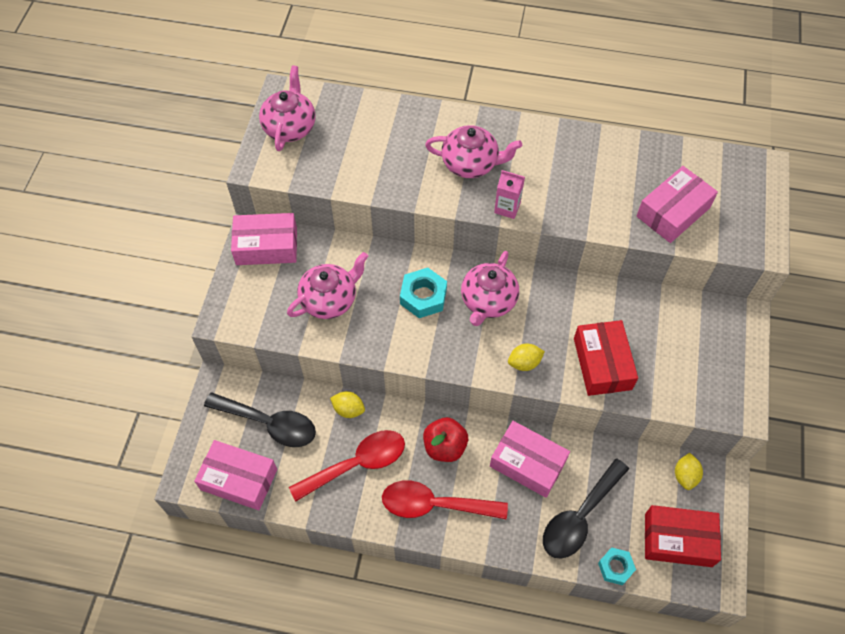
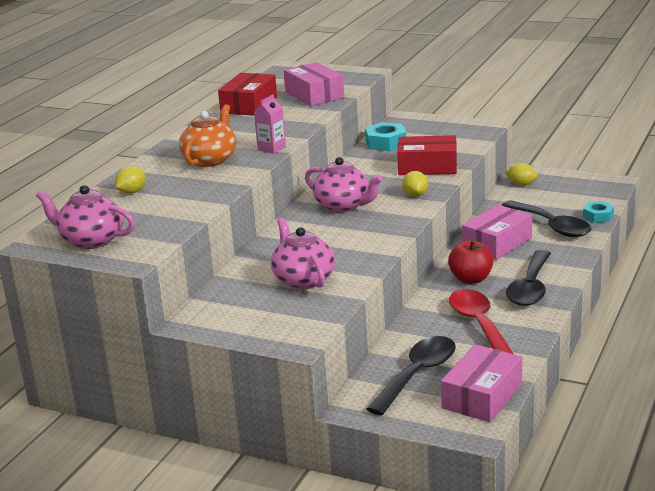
camera: 75 degrees left, 35 degrees down
(266, 246) = (212, 313): pink box -> none
(348, 409) = (415, 327): yellow lemon -> yellow lemon (132, 192)
(423, 296) = (323, 234): turquoise nut -> turquoise nut (385, 143)
(435, 504) = (530, 287): red spoon -> black spoon
(471, 164) = (210, 160): pink teapot -> orange teapot
(678, 539) = (576, 192): red box -> red box (249, 105)

